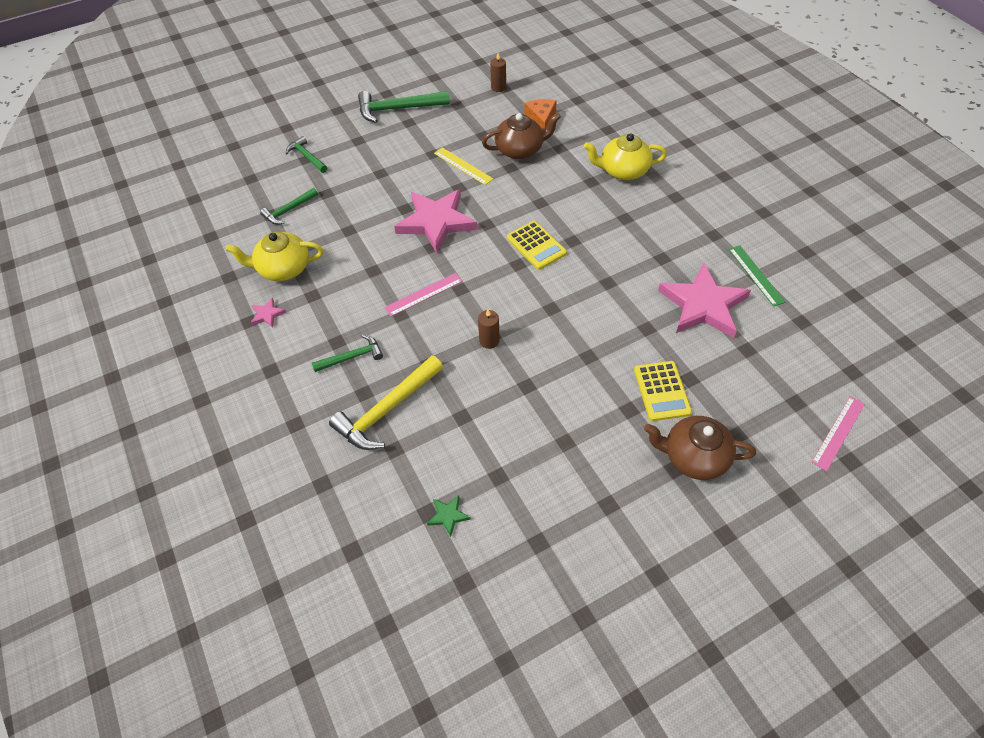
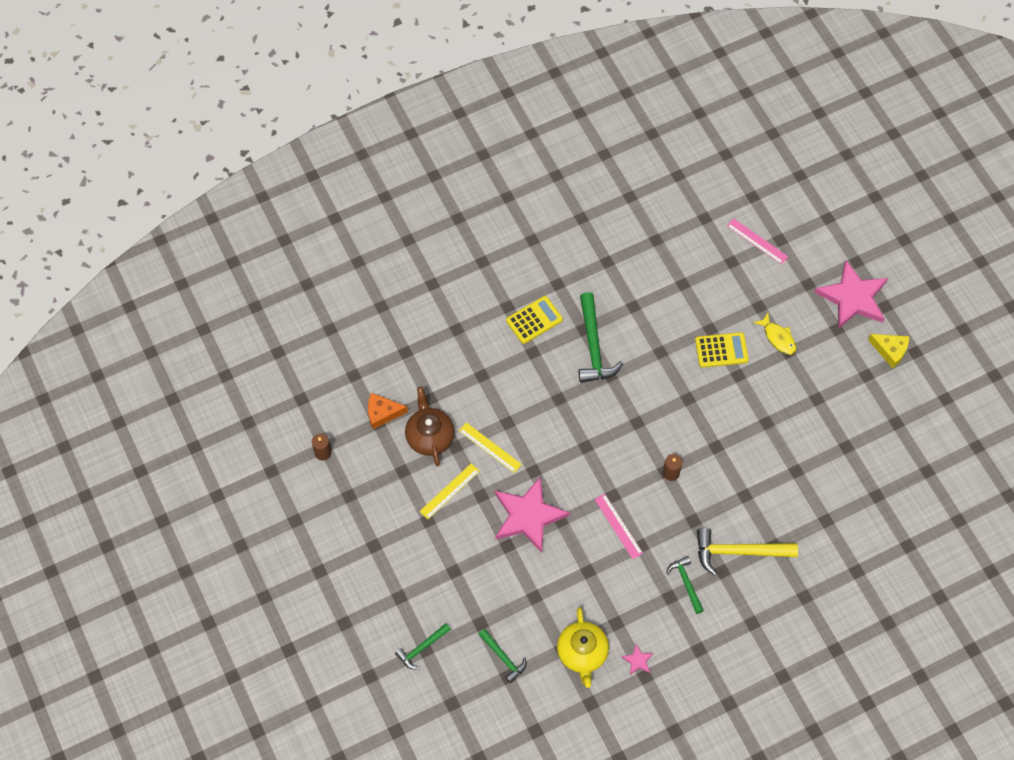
camera: 90 degrees left, 10 degrees up
(387, 410) = (739, 552): yellow hammer -> yellow hammer turned 135 degrees clockwise
(398, 109) = (350, 557): green hammer -> green hammer (593, 346)
(448, 515) = (828, 506): green star -> none
(511, 191) = (490, 447): none -> yellow ruler
(536, 245) = (563, 429): yellow calculator -> yellow calculator (534, 320)
(623, 171) = (468, 346): yellow teapot -> none
(693, 457) = (778, 338): brown teapot -> yellow fish
(703, 305) = (637, 307): pink star -> pink star (852, 298)
(705, 613) = (890, 351): none -> yellow cheese
(756, 275) = (606, 261): green ruler -> none

